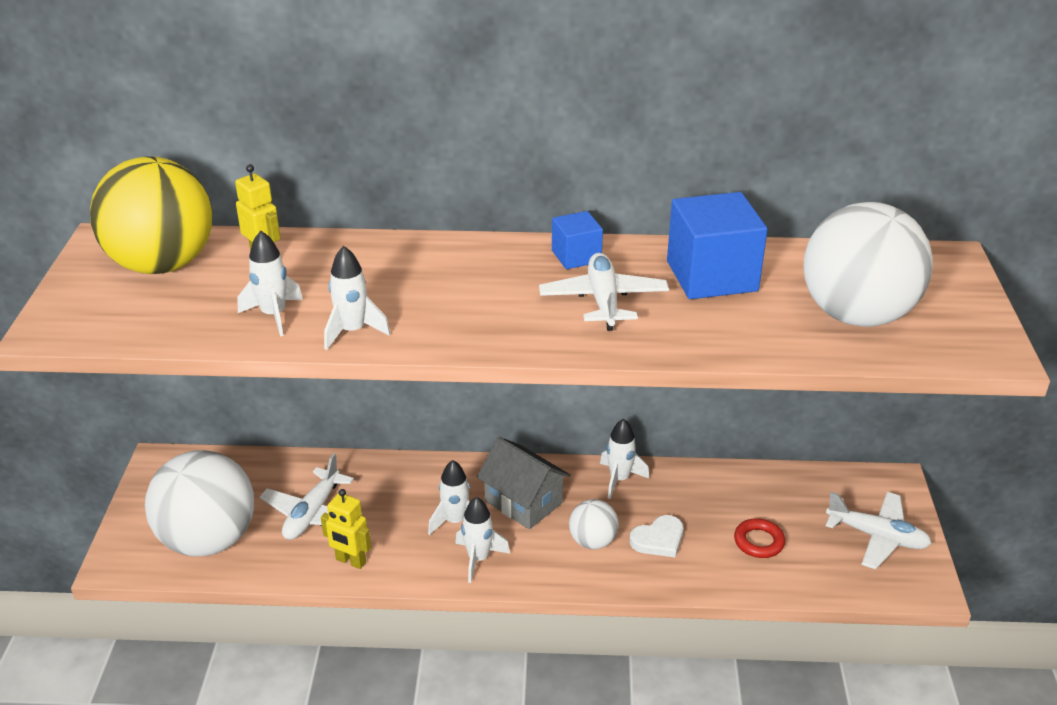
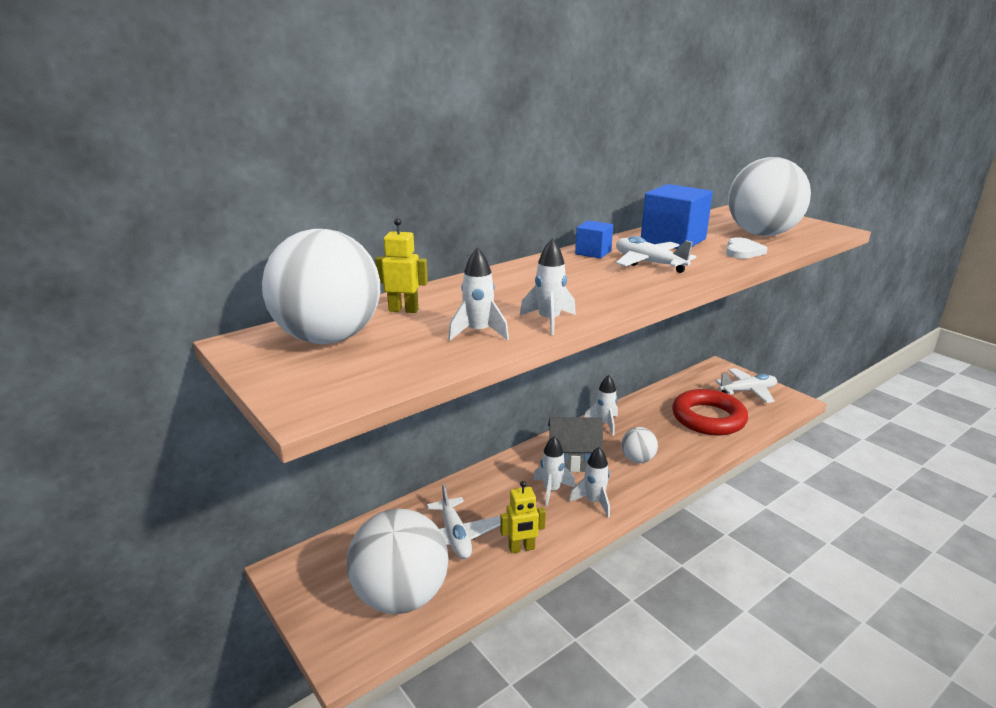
camera: 40 degrees left, 10 degrees down
(162, 265) = (328, 338): yellow ball -> white ball
(658, 539) = (665, 441): white heart -> white heart (742, 251)
(759, 542) = (708, 418): red ring -> red ring, size x2.19

